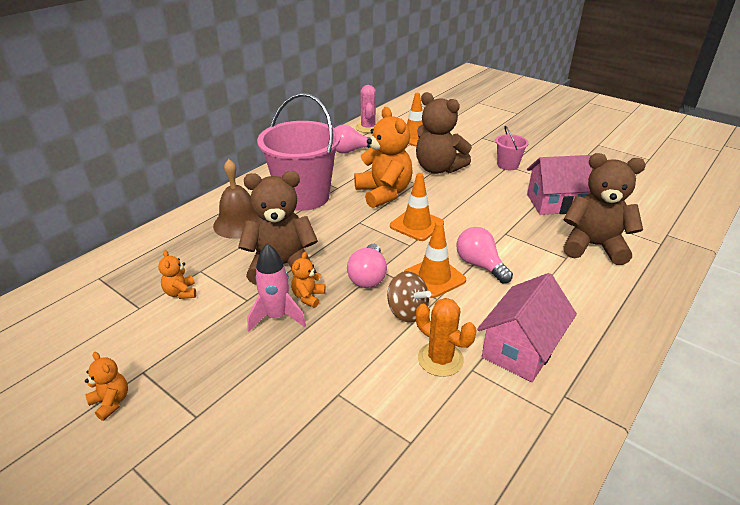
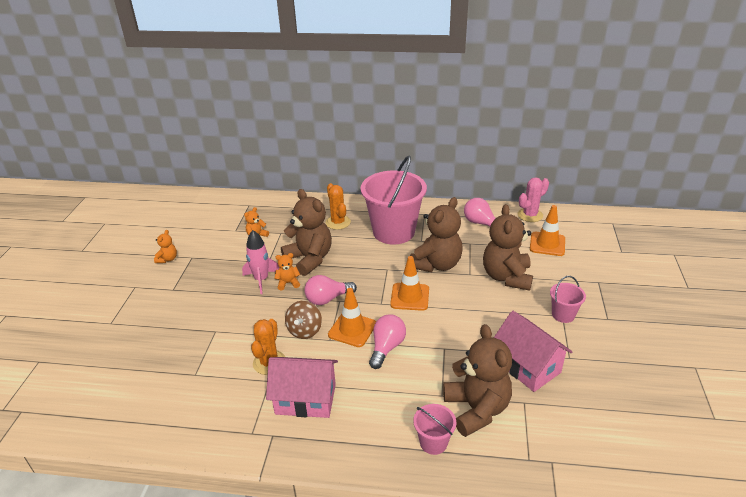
camera: 60 degrees right, 0 degrees up
(239, 223) = (338, 222): brown bell -> orange cactus
(384, 193) = (436, 264): orange teddy bear -> brown teddy bear
(623, 284) = (433, 442): none -> pink bucket

